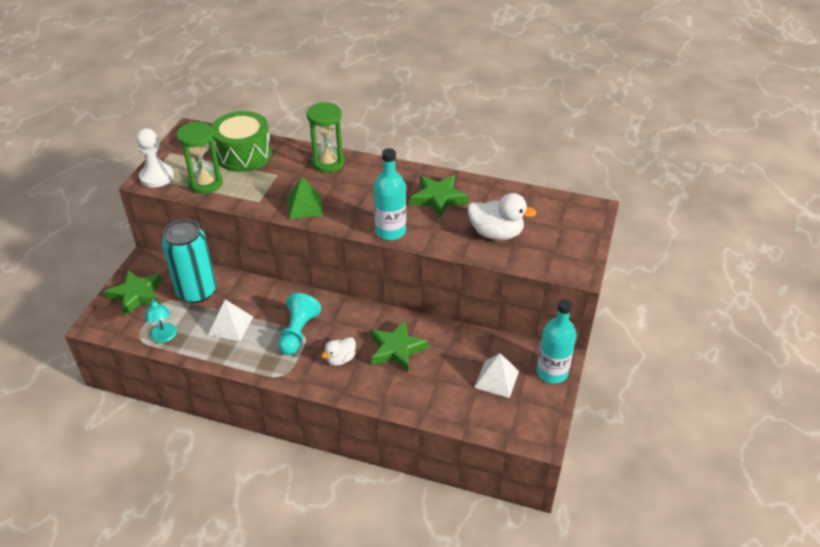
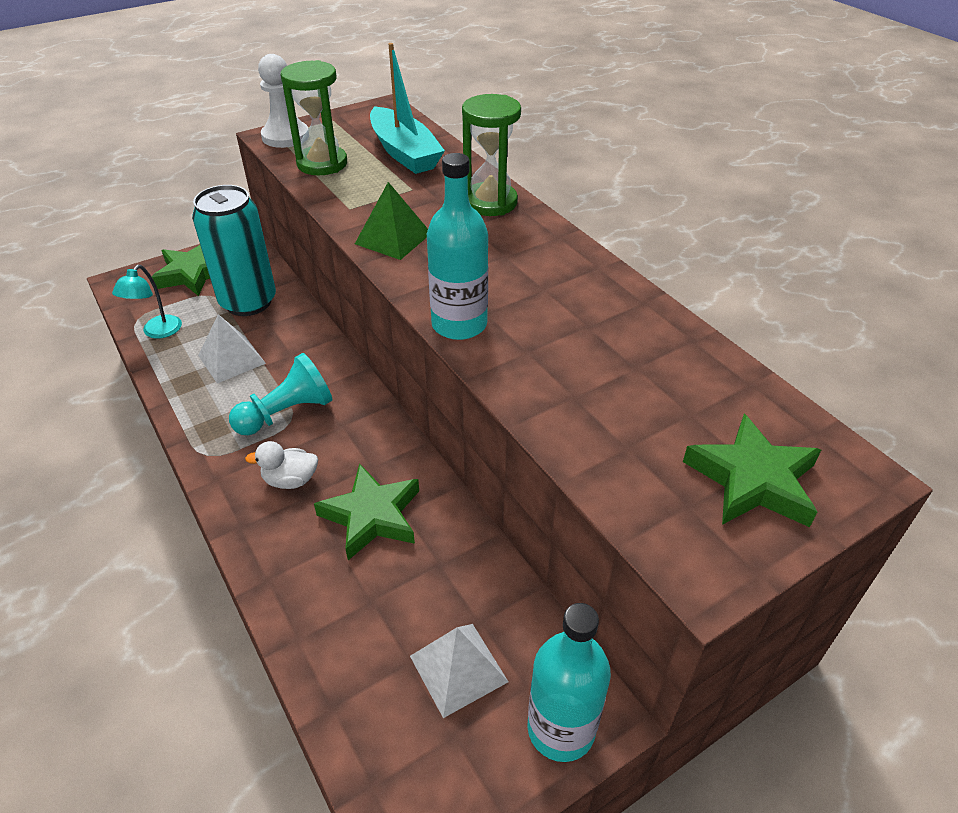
camera: 40 degrees right, 0 degrees up
(244, 154) = (404, 153): green drum -> turquoise boat
(438, 198) = (585, 316): green star -> green star (752, 479)
(496, 233) = (618, 415): white duck -> none

